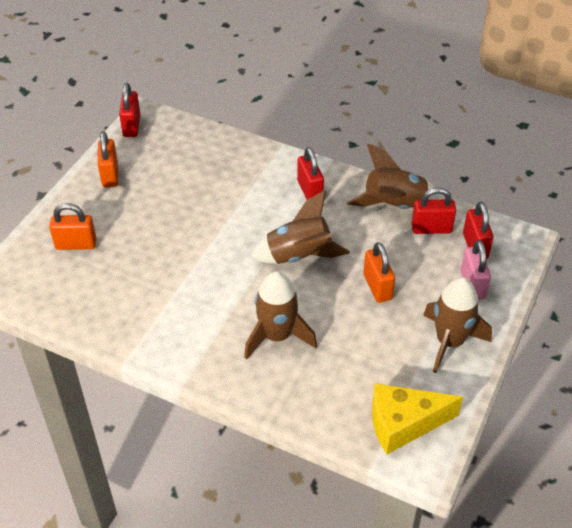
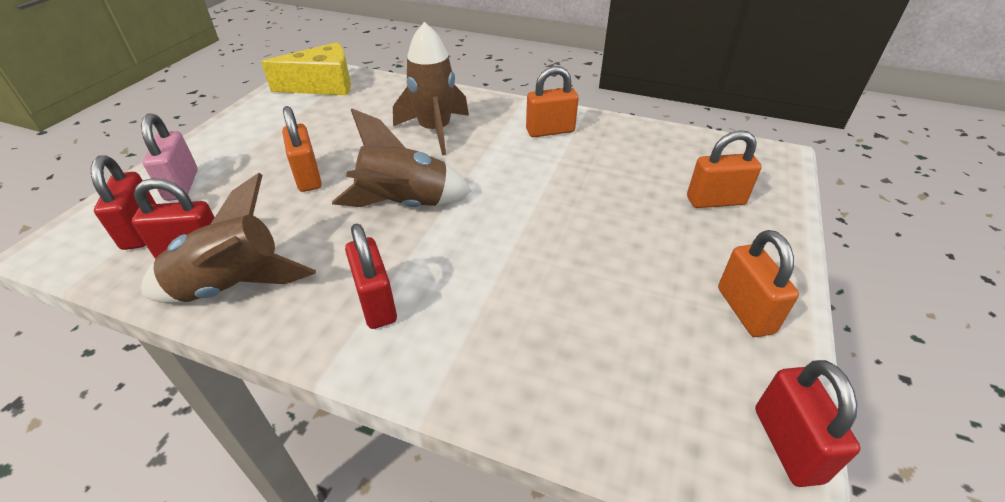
camera: 175 degrees right, 5 degrees down
(171, 328) = (550, 131): none -> orange padlock
(449, 342) = (247, 135): brown rocket -> none

